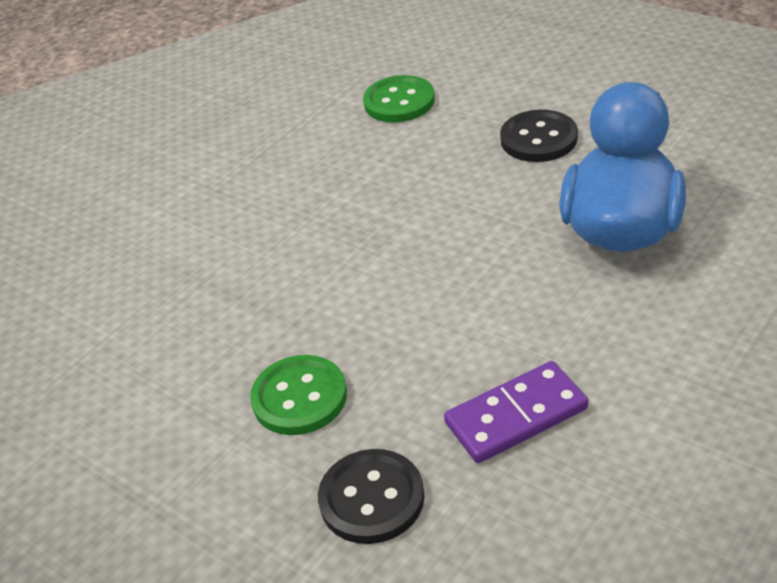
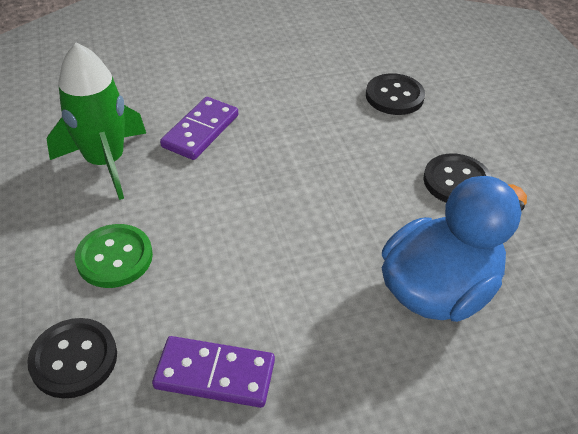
camera: 30 degrees right, 5 degrees up
(175, 328) = (106, 162): none -> green rocket
(242, 241) = (201, 131): none -> purple domino
(399, 102) = (394, 96): green button -> black button

